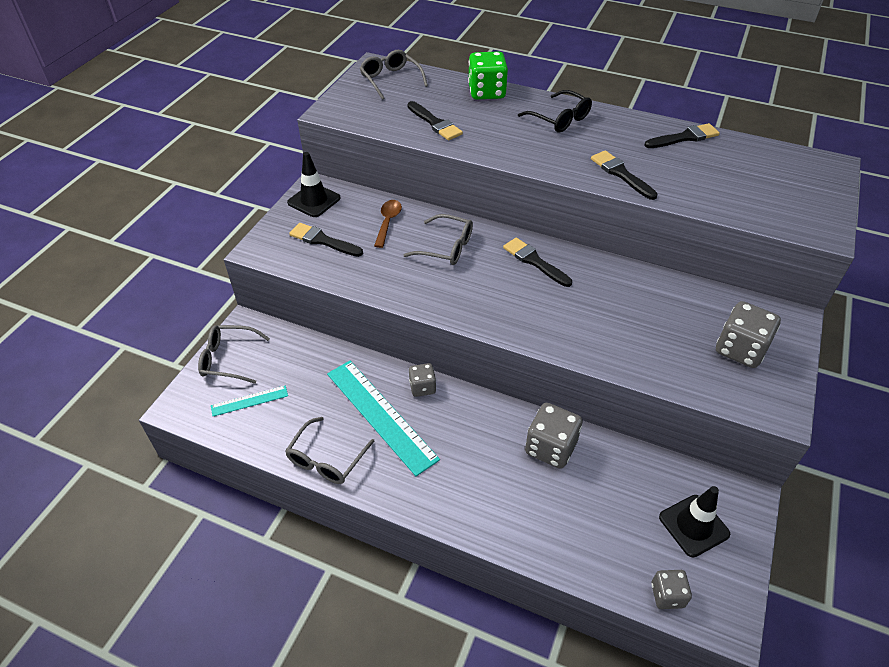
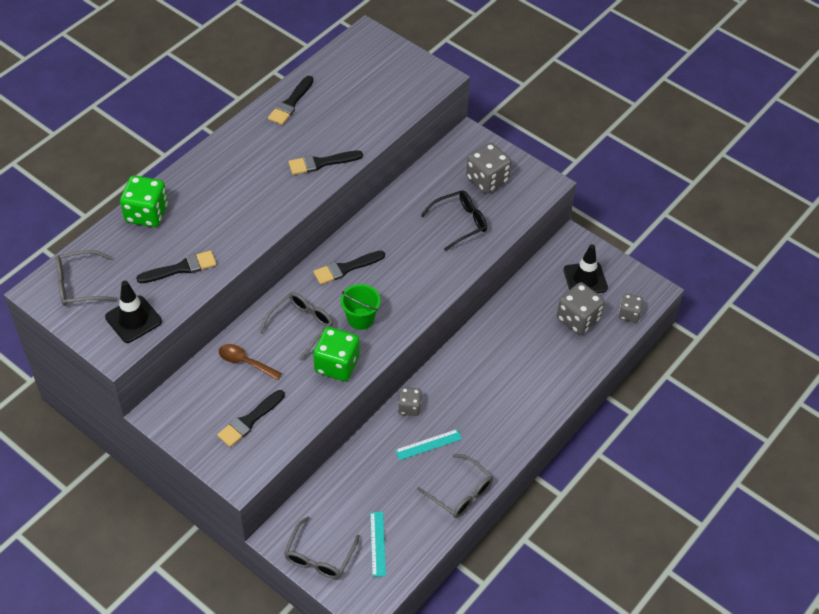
camera: 75 degrees left, 5 degrees up
(314, 200) = (182, 418): black traffic cone -> black traffic cone (133, 319)
(381, 415) = (428, 444): turquoise ruler -> turquoise ruler, size x0.49
(409, 283) = (337, 365): none -> green dice
(475, 287) = (360, 319): none -> green bucket
(550, 447) = (498, 338): grey dice -> grey dice (578, 319)
(560, 119) = (221, 174): black glasses -> black glasses (460, 223)
(684, 137) = (290, 103): black brush -> black brush turned 150 degrees counterclockwise

